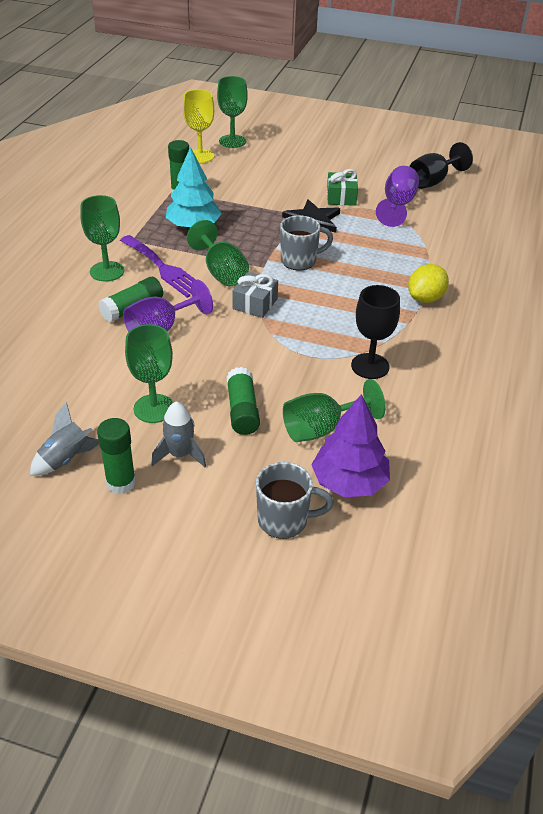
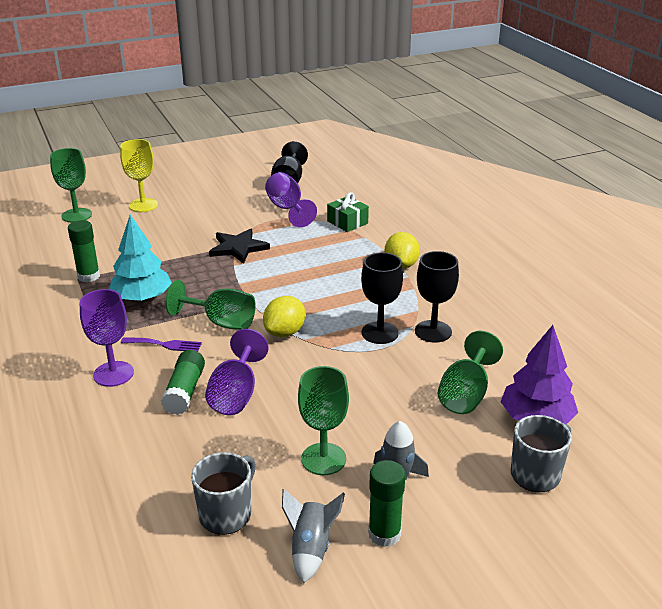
camera: 40 degrees left, 10 degrees down
(107, 271) = (113, 374): green goblet -> purple goblet
(163, 268) = (165, 345): purple fork -> purple fork, size x0.59
(200, 156) = (63, 239): yellow goblet -> yellow goblet (143, 205)
(242, 410) = (393, 417): green glue stick -> none
(255, 304) = (285, 332): grey gift -> yellow lemon
(300, 261) = (272, 283): grey mug -> grey mug (226, 514)
(325, 343) = (380, 333): none -> black goblet
(341, 197) = (236, 221): green gift -> green gift (347, 222)

